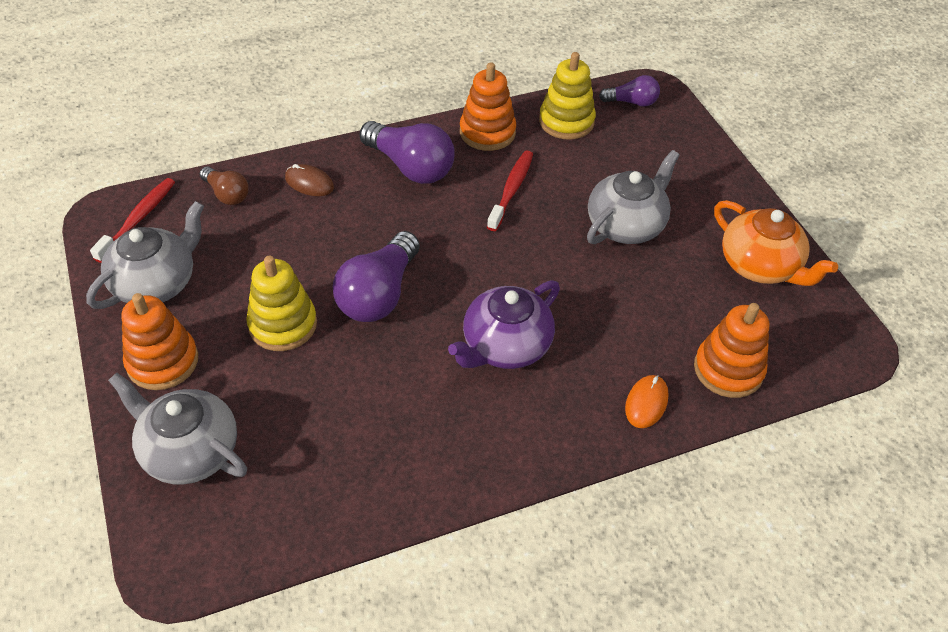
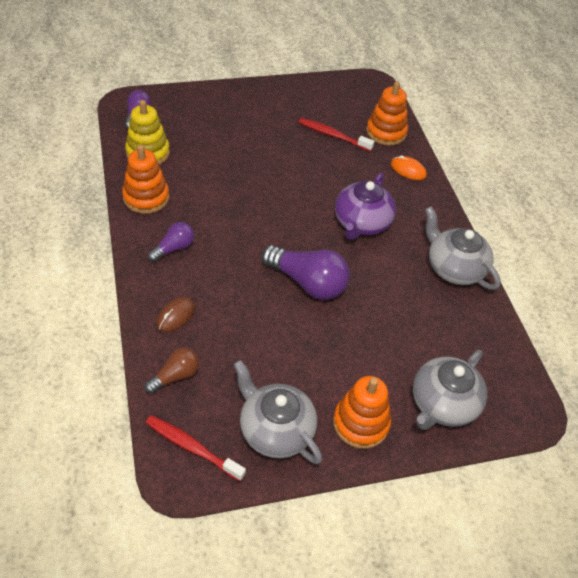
camera: 85 degrees left, 0 degrees up
(283, 324) = (331, 342): yellow stacking toy -> none
(410, 167) = (174, 248): purple light bulb -> purple light bulb, size x0.56
(505, 346) = (361, 223): purple teapot -> purple teapot turned 60 degrees clockwise
(511, 190) = (215, 195): red toothbrush -> red toothbrush (333, 135)
(626, 225) = (263, 146): grey teapot -> grey teapot (454, 268)
(760, 266) = (309, 99): orange teapot -> none

